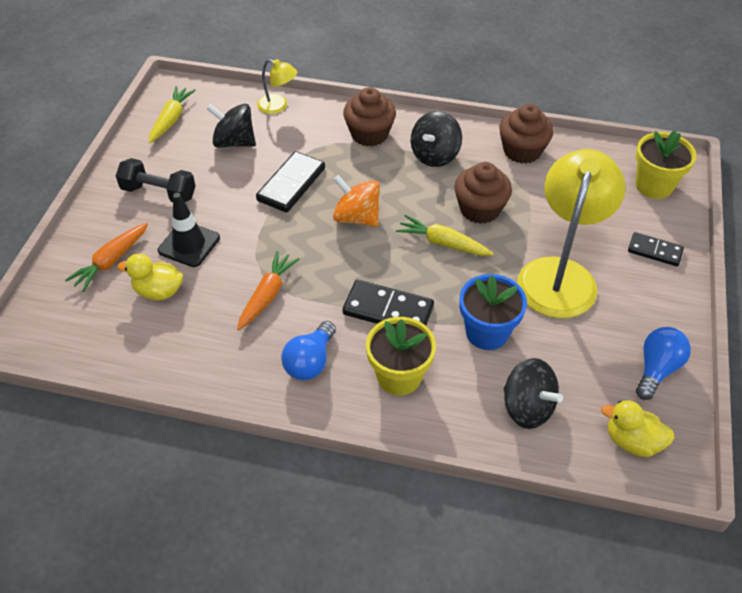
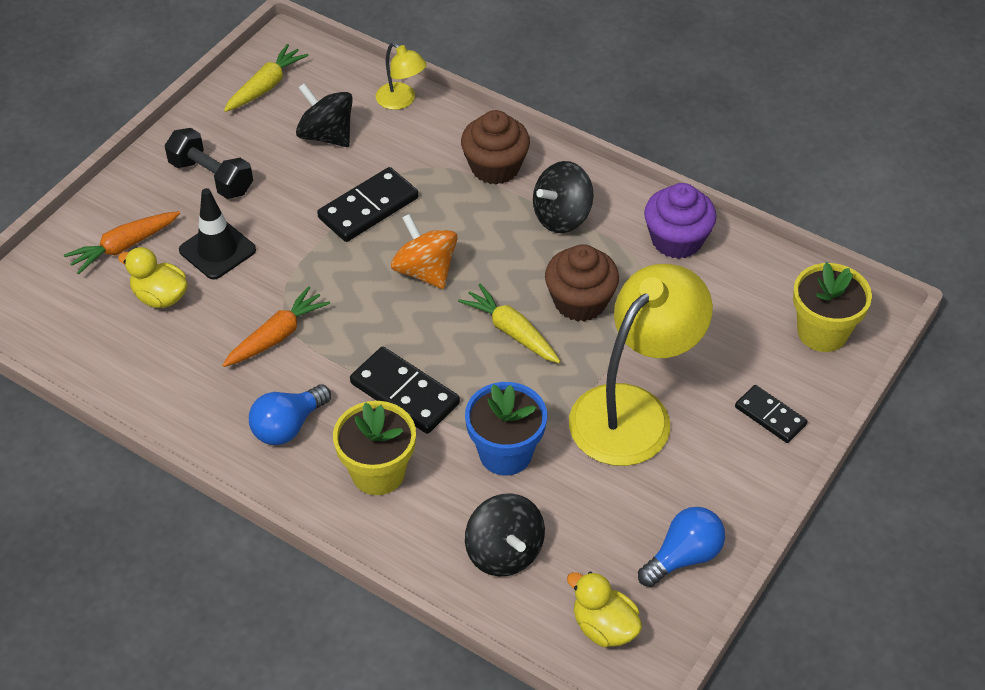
camera: 20 degrees right, 0 degrees up
(522, 151) = (676, 240): brown cupcake -> purple cupcake

